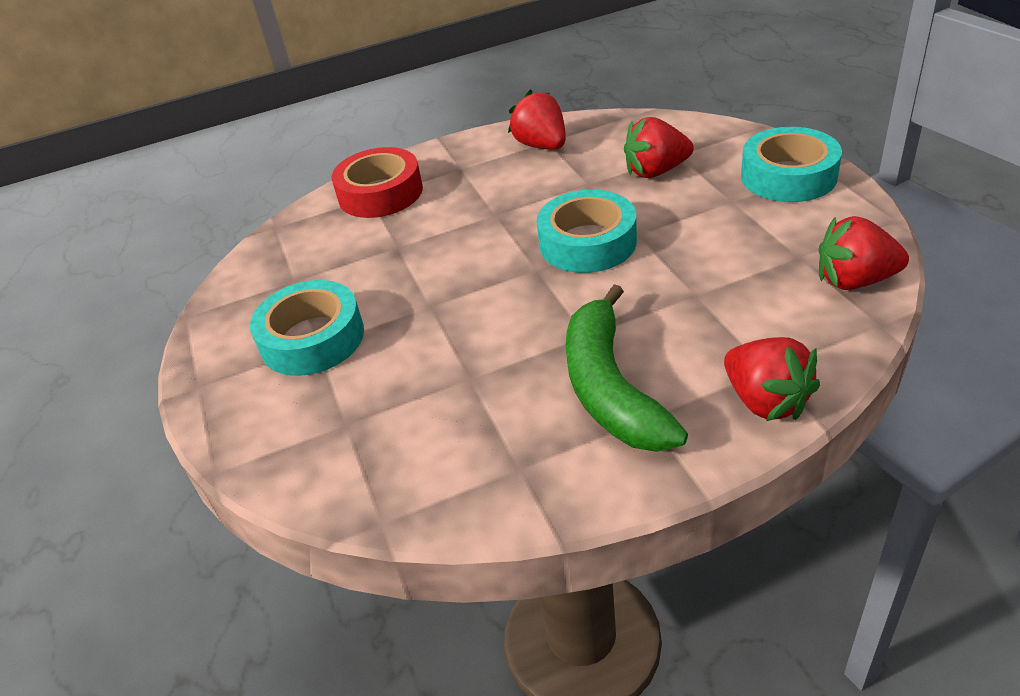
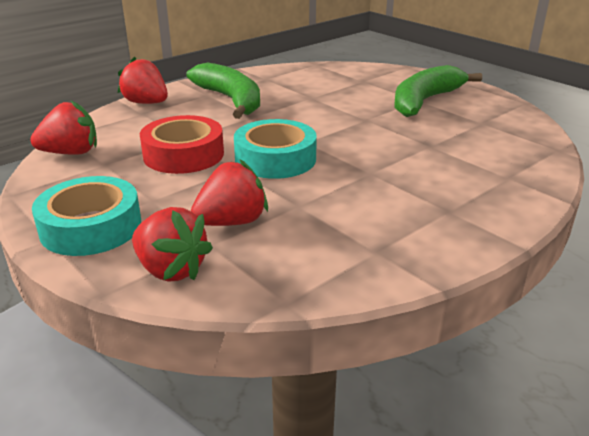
camera: 155 degrees right, 10 degrees down
(312, 338) = (425, 101): turquoise tape -> green banana
(380, 193) = (503, 180): red tape -> red tape (183, 154)
(541, 145) = (380, 244): red strawberry -> red strawberry (171, 270)

